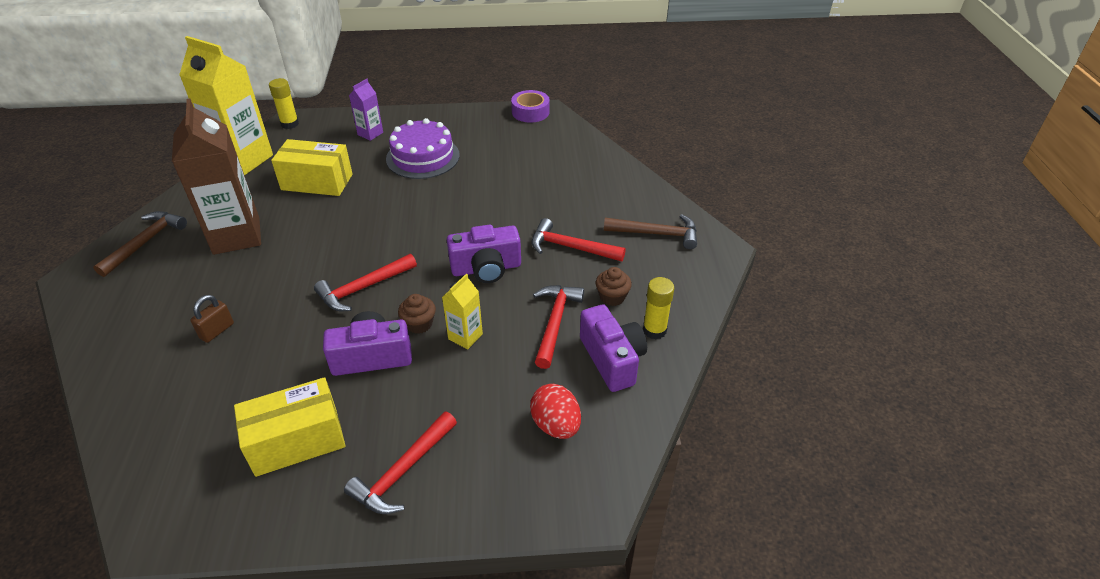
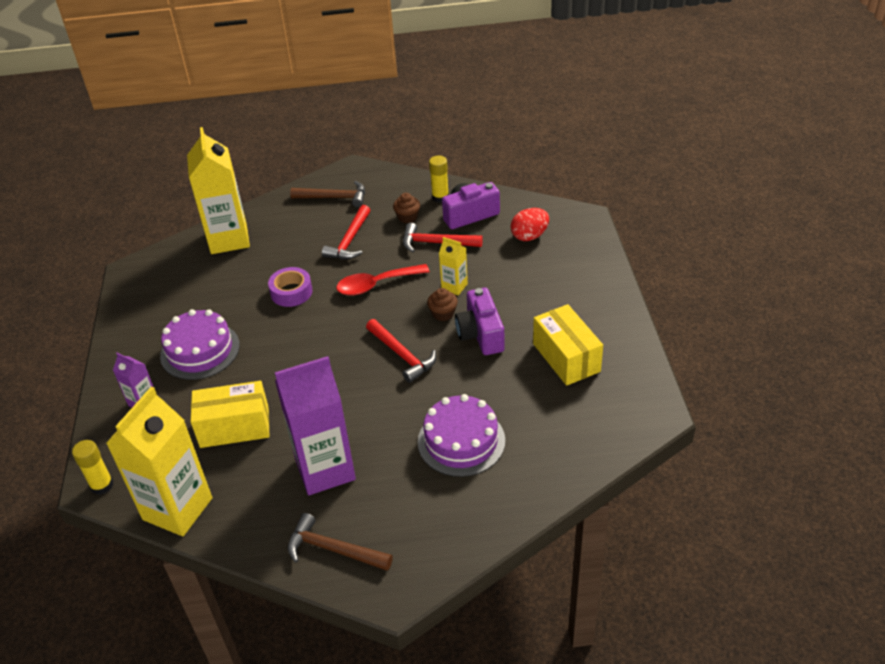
camera: 90 degrees left, 0 degrees up
(217, 331) = (461, 441): brown padlock -> purple cake
(236, 236) = (325, 469): brown carton -> purple carton
(317, 182) = (234, 427): yellow box -> yellow box turned 75 degrees clockwise
(403, 471) = (579, 299): red hammer -> none
(486, 268) = (376, 285): purple camera -> red spoon
(530, 112) = (128, 281): purple tape -> purple tape (291, 292)
(585, 162) = (229, 239): none -> yellow carton
(656, 234) = (334, 198): brown hammer -> brown hammer turned 90 degrees clockwise

